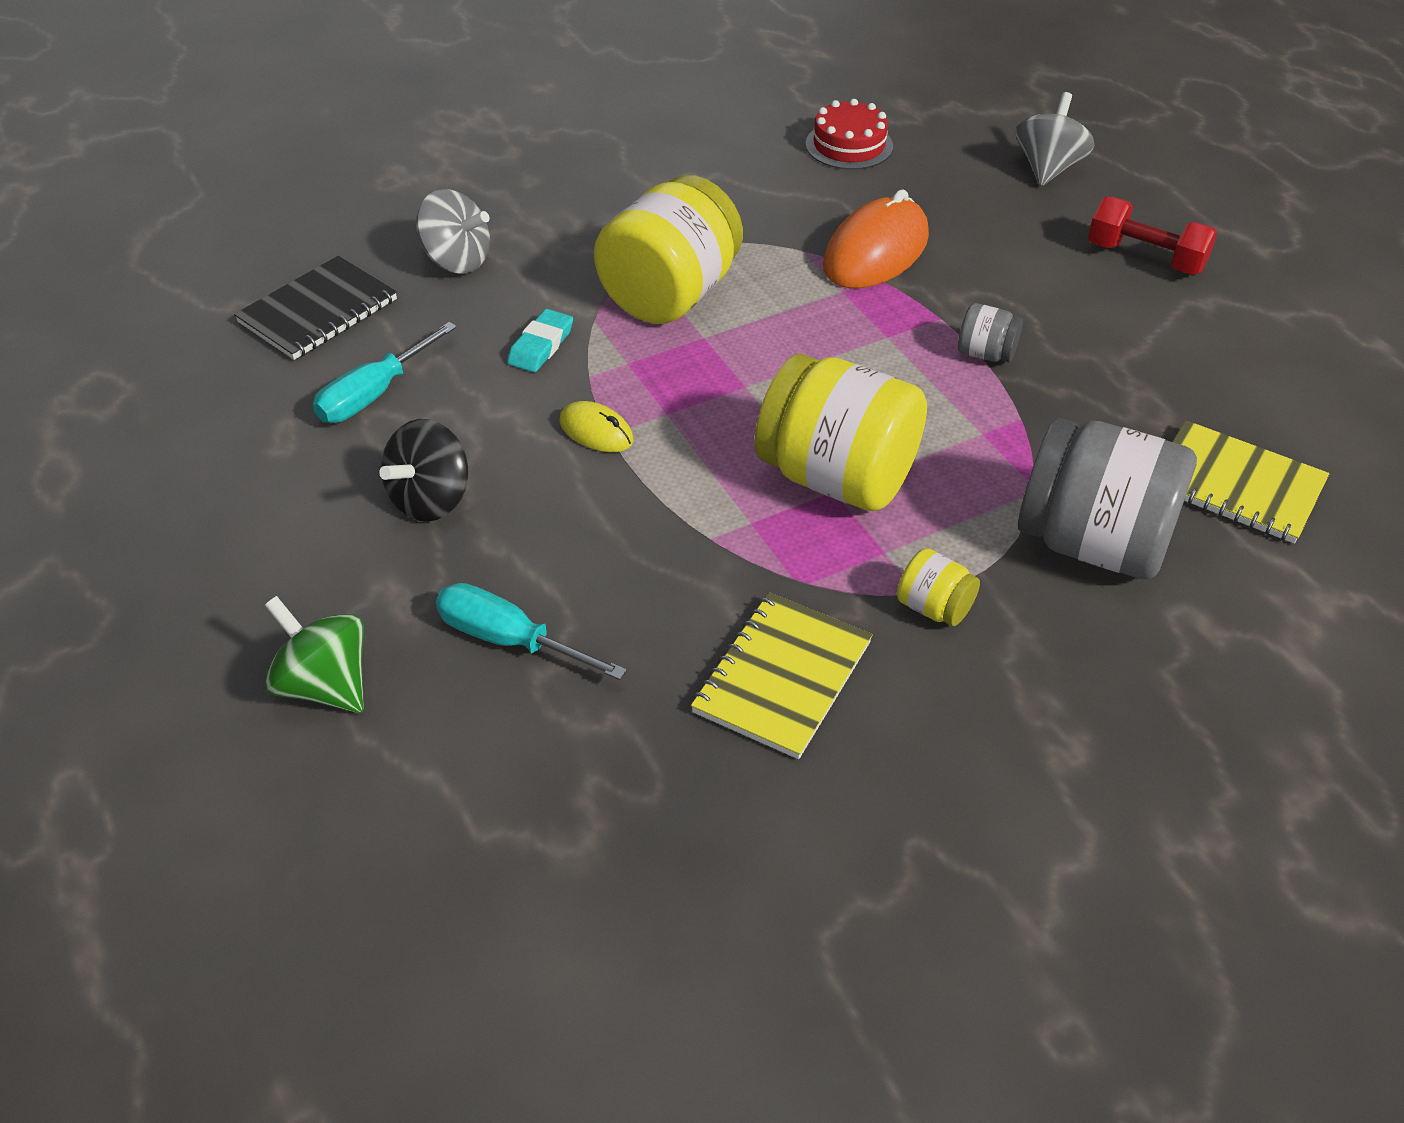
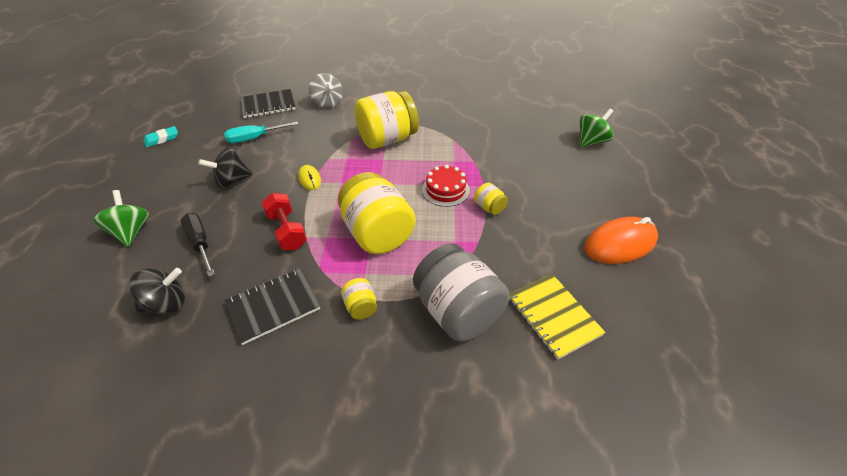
camera: 30 degrees right, 0 degrees up
(510, 640) = (200, 243): turquoise screwdriver -> black screwdriver
(541, 346) = (324, 141): turquoise eraser -> turquoise eraser (162, 139)
(574, 768) = (167, 304): none -> black spinning top
(782, 677) = (273, 306): yellow notebook -> black notebook
(849, 145) = (512, 107): red cake -> red cake (445, 190)
(875, 252) = (482, 150): orange mouse -> orange mouse (619, 244)
(985, 354) = (489, 208): grey jar -> yellow jar
(1048, 168) = (591, 141): grey spinning top -> green spinning top
(1145, 258) = (603, 194): red dumbbell -> red dumbbell (287, 231)

